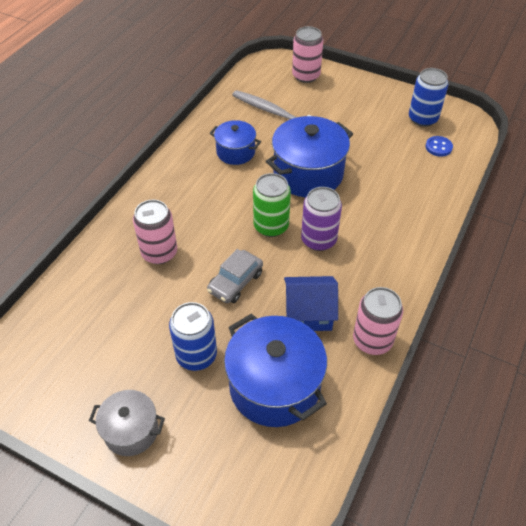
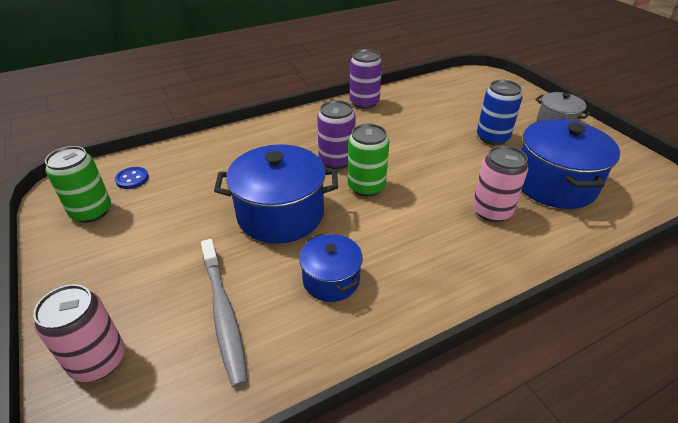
camera: 145 degrees left, 10 degrees down
(235, 282) = (433, 163): grey car -> none
(274, 386) = (447, 108): blue pot -> blue pot (554, 184)
(309, 313) = (392, 127): blue house -> none
(372, 340) = (364, 102): pink can -> purple can
(423, 118) = (91, 211): blue can -> green can

